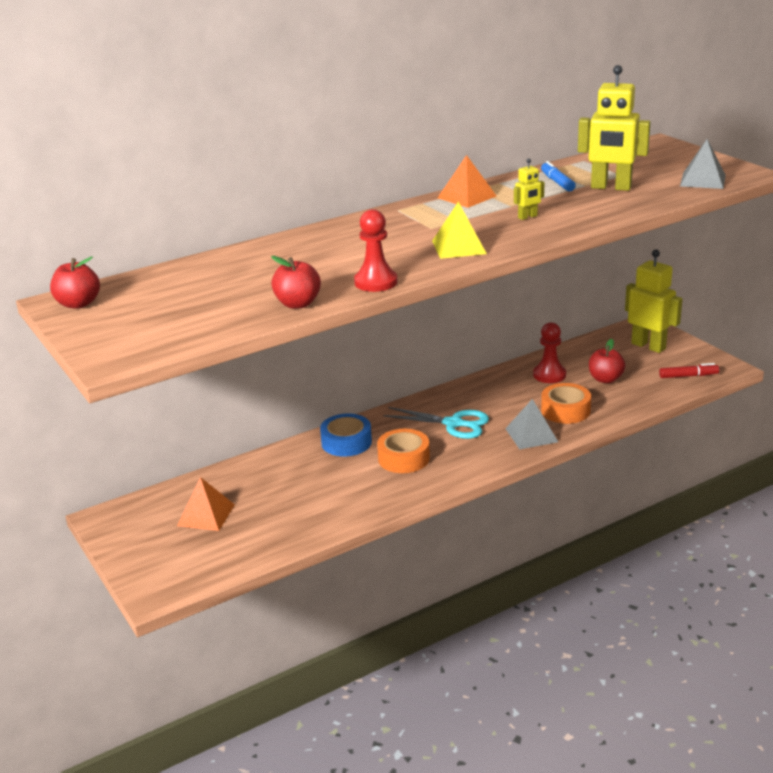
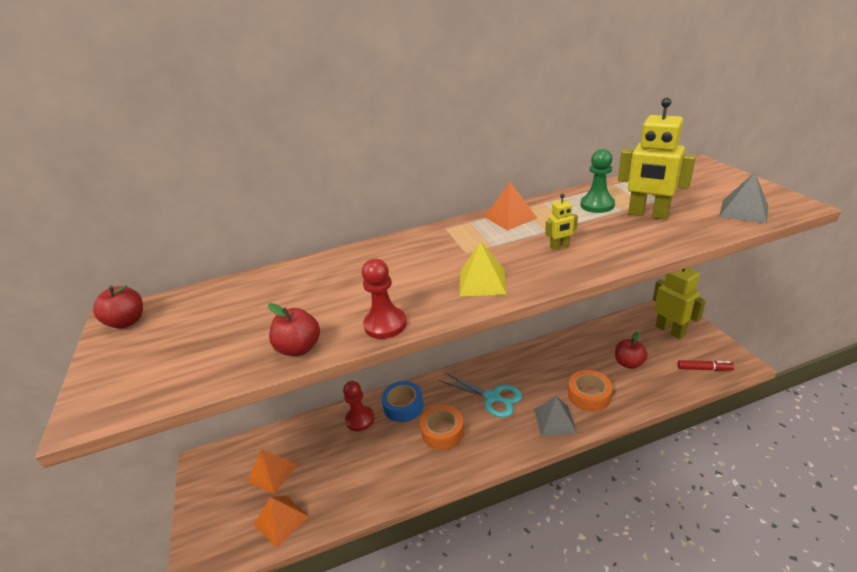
camera: 15 degrees right, 5 degrees up
(239, 548) = (281, 520): none -> orange pyramid
(549, 375) = (581, 352): red pawn -> red pawn (360, 419)
(557, 182) = (597, 205): blue marker -> green pawn

